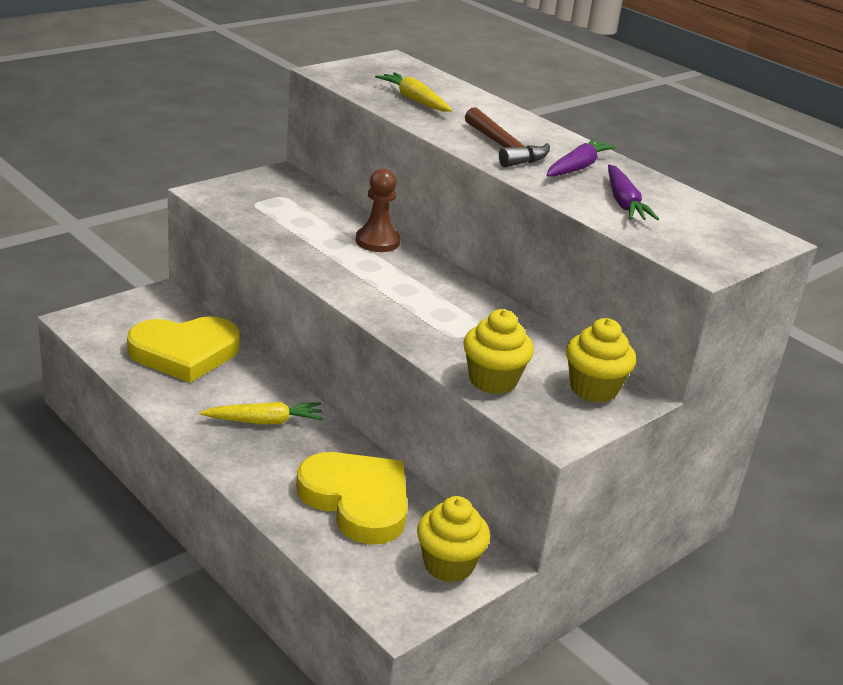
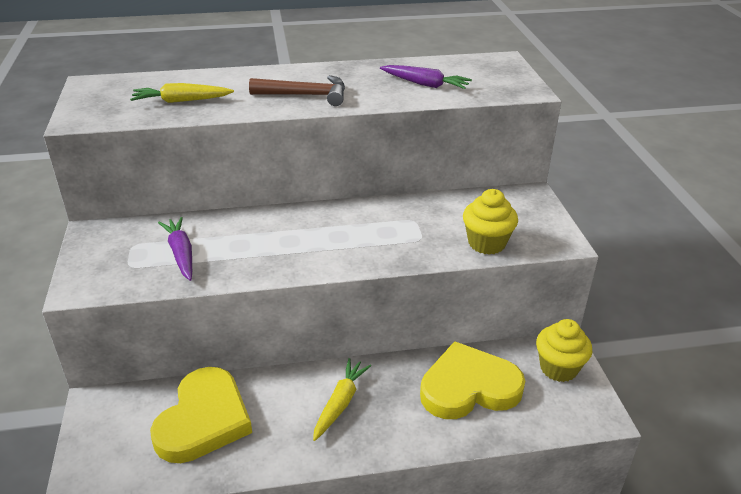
camera: 55 degrees left, 5 degrees up
(377, 241) = (256, 223): brown pawn -> none
(577, 167) = (359, 81): purple carrot -> purple carrot (181, 253)
(593, 389) = (517, 206): yellow cupcake -> none

